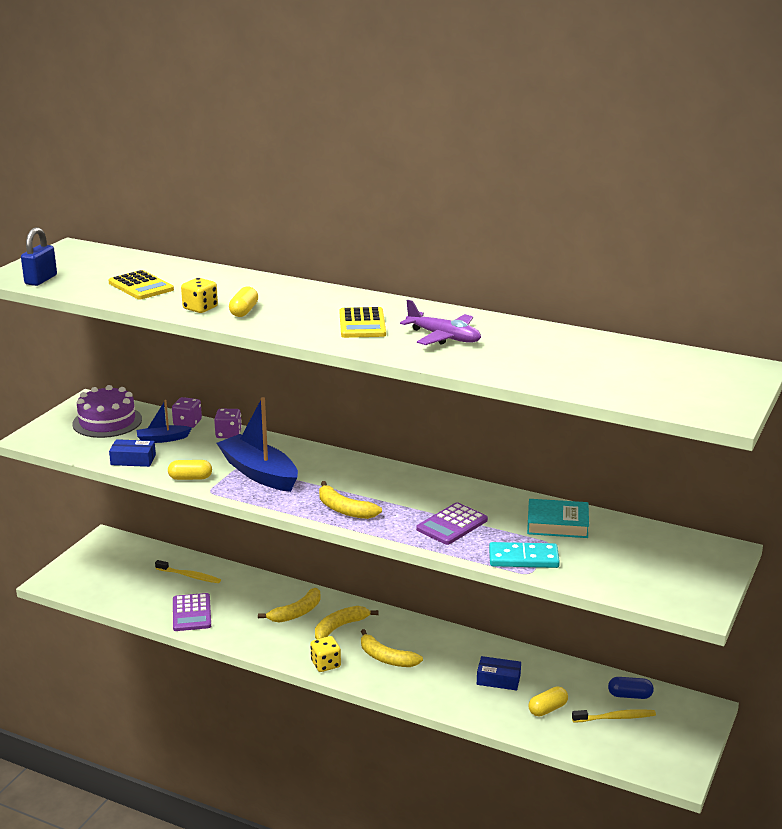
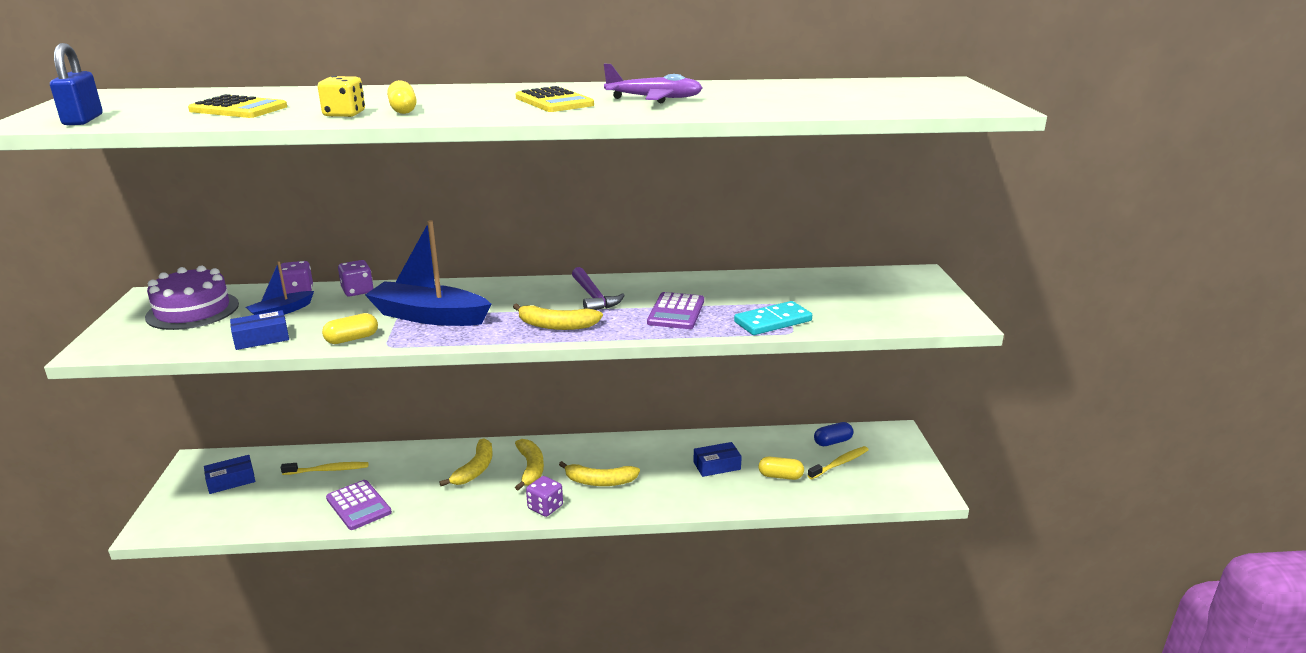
camera: 30 degrees left, 0 degrees up
(119, 562) = (231, 481): none -> blue box
(325, 664) = (545, 507): yellow dice -> purple dice
(340, 627) = (530, 468): yellow banana -> yellow banana turned 150 degrees clockwise
(400, 490) = (593, 297): none -> purple hammer
(547, 709) = (780, 476): yellow capsule -> yellow capsule turned 75 degrees clockwise
(557, 524) = (766, 288): turquoise book -> none

